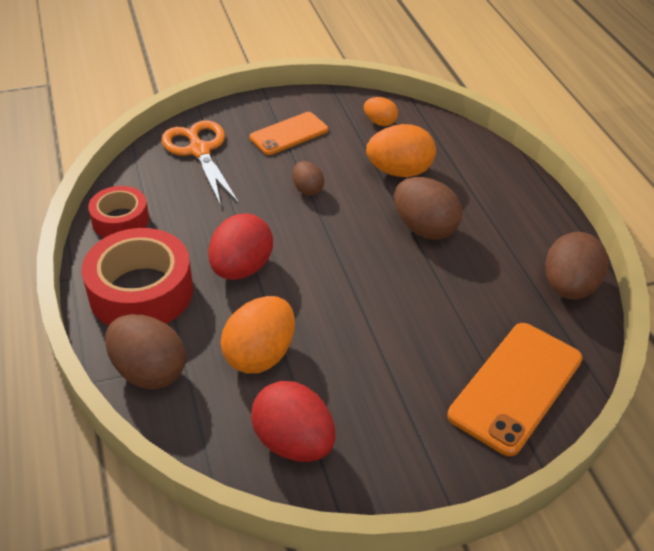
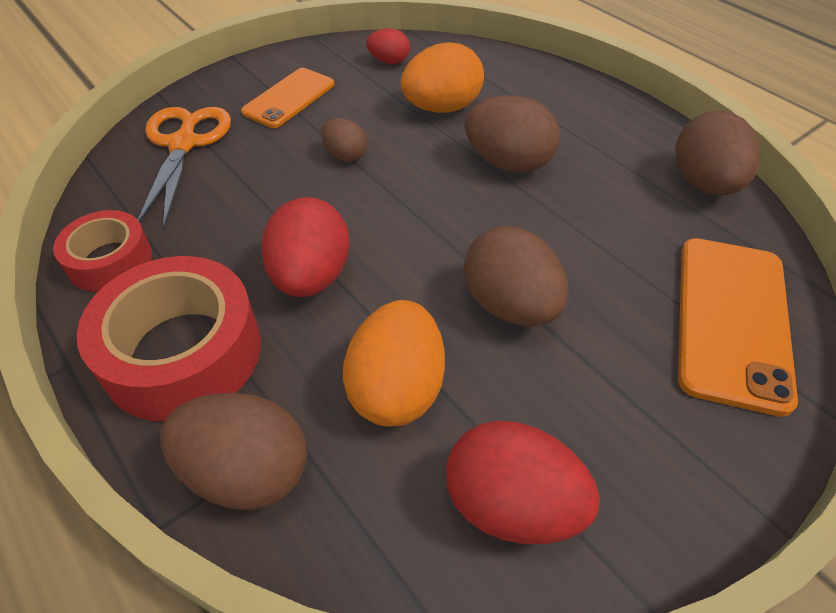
camera: 20 degrees left, 5 degrees up
(199, 151) = (184, 144): orange scissors -> orange scissors turned 45 degrees clockwise
(364, 328) = (510, 305): none -> brown egg
(380, 122) = (389, 61): orange egg -> red egg

